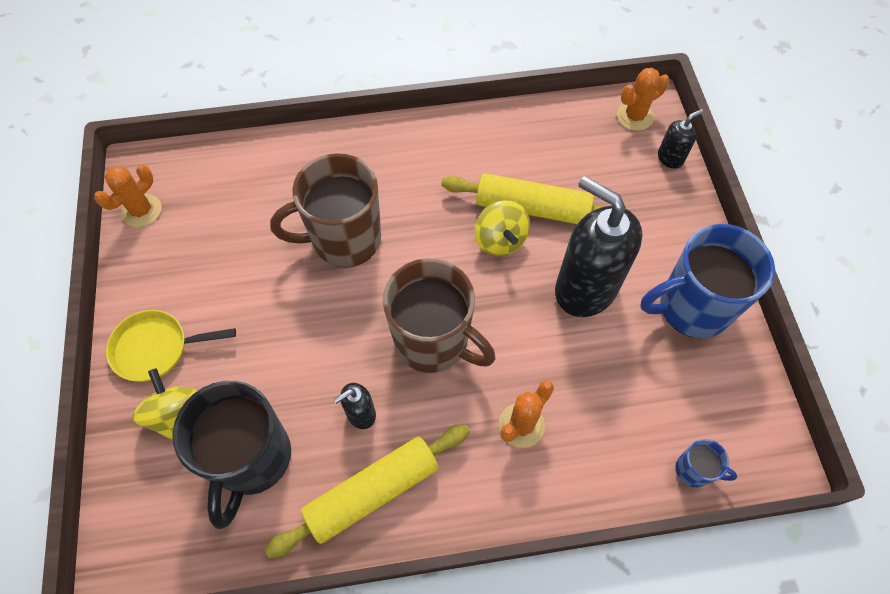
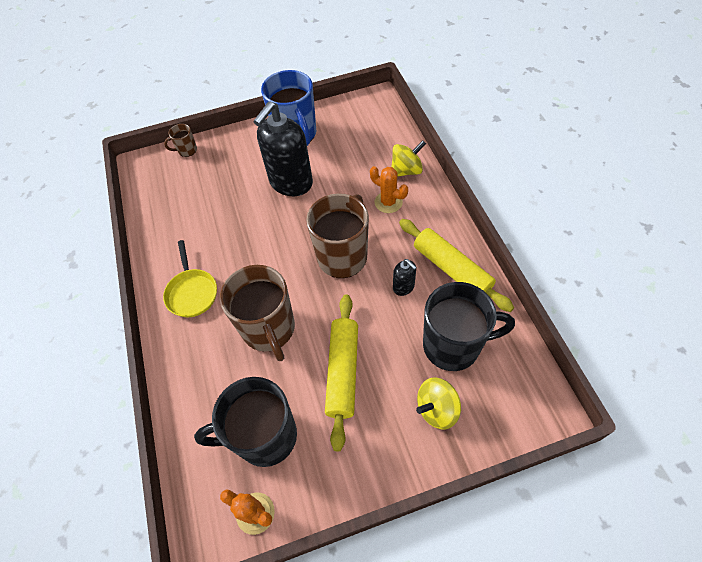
camera: 95 degrees left, 5 degrees down
(156, 348) = (388, 445): yellow pan -> yellow pan (192, 292)
(215, 225) = (264, 436): none -> black mug
(500, 240) = (259, 231): yellow spinning top -> yellow spinning top (406, 170)
(532, 208) = (231, 217): yellow rolling pin -> yellow rolling pin (343, 372)
(634, 116) = (151, 170): orange cactus -> none
(670, 158) = (187, 150): black soap dispenser -> brown mug
(694, 470) = (393, 128): blue mug -> none

